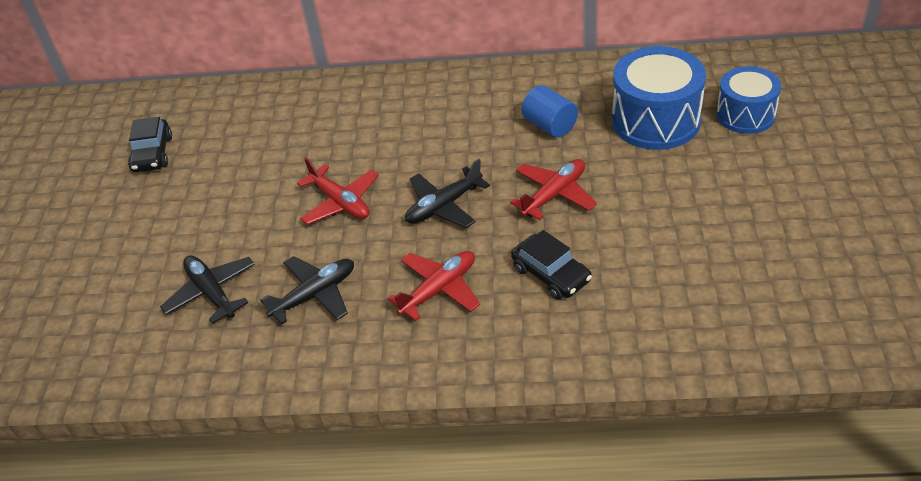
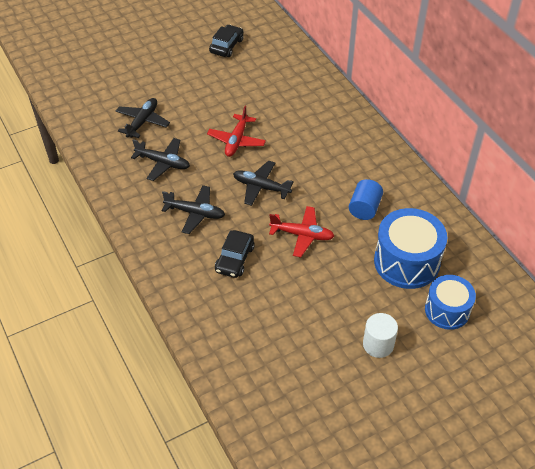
camera: 55 degrees right, 5 degrees up
(153, 154) = (226, 46): black car -> black car turned 150 degrees clockwise
(439, 289) = (195, 213): red plane -> black plane
(767, 187) = (378, 344): none -> white cylinder

